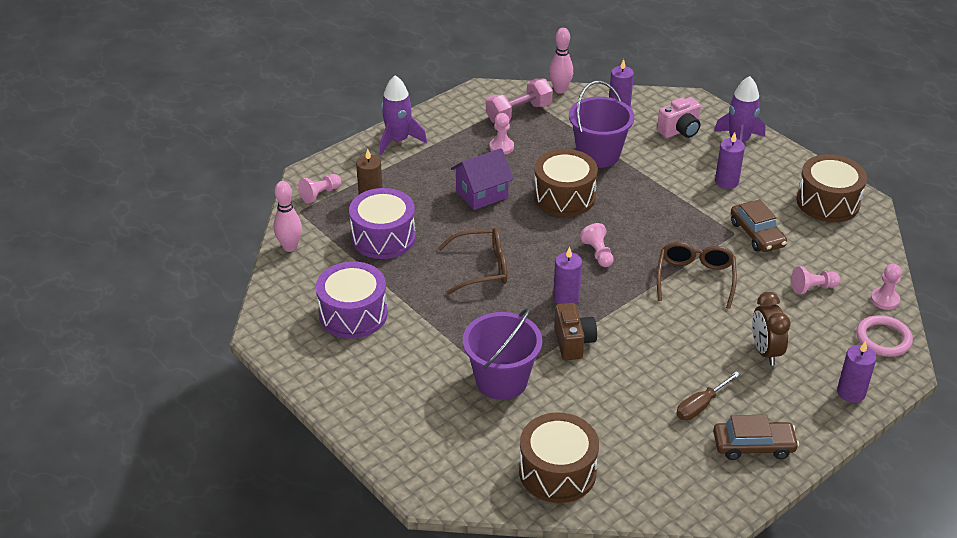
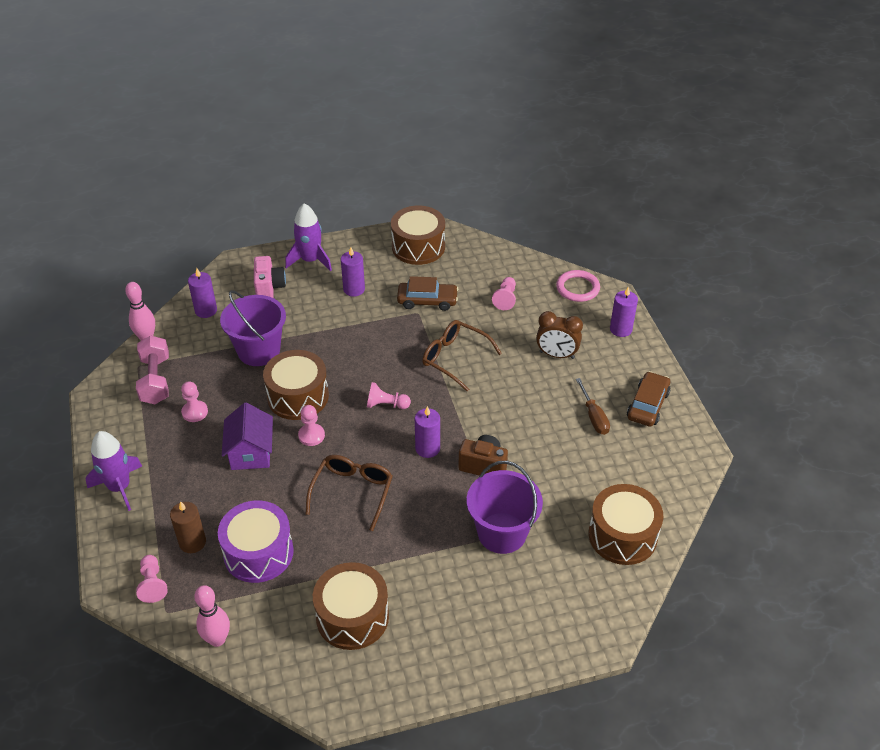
camera: 65 degrees left, 5 degrees up
(353, 314) = (352, 617): purple drum -> brown drum
(884, 300) = (539, 268): pink pawn -> pink pawn (311, 435)

